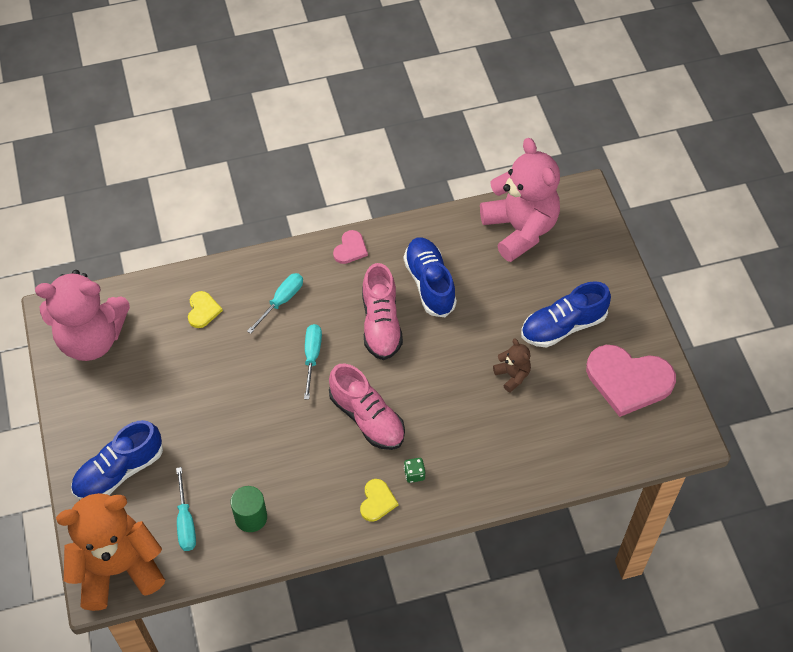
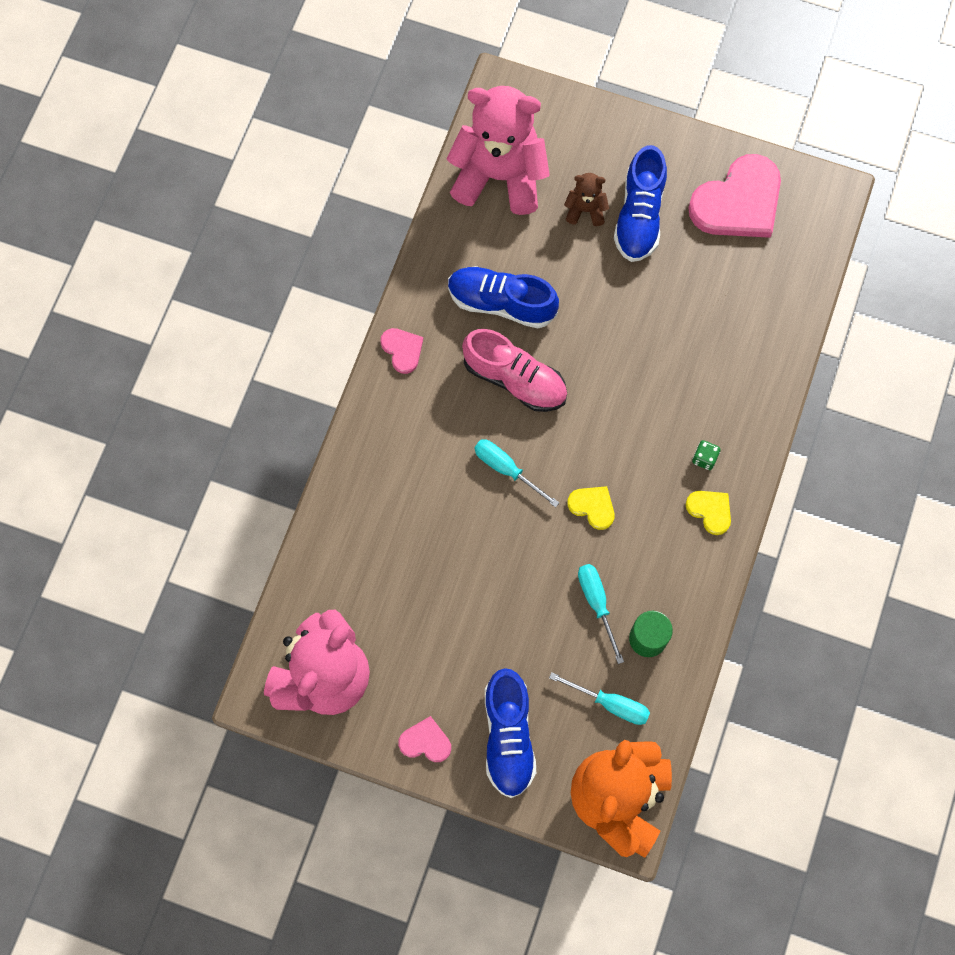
camera: 55 degrees left, 15 degrees up
(83, 424) = (425, 741): none -> pink heart
(203, 310) = (371, 542): yellow heart -> yellow heart (592, 507)
(281, 301) = (417, 457): turquoise screwdriver -> turquoise screwdriver (597, 603)
(367, 418) = (613, 462): pink shoe -> none
(512, 375) = (660, 299): brown teddy bear -> brown teddy bear (585, 210)

